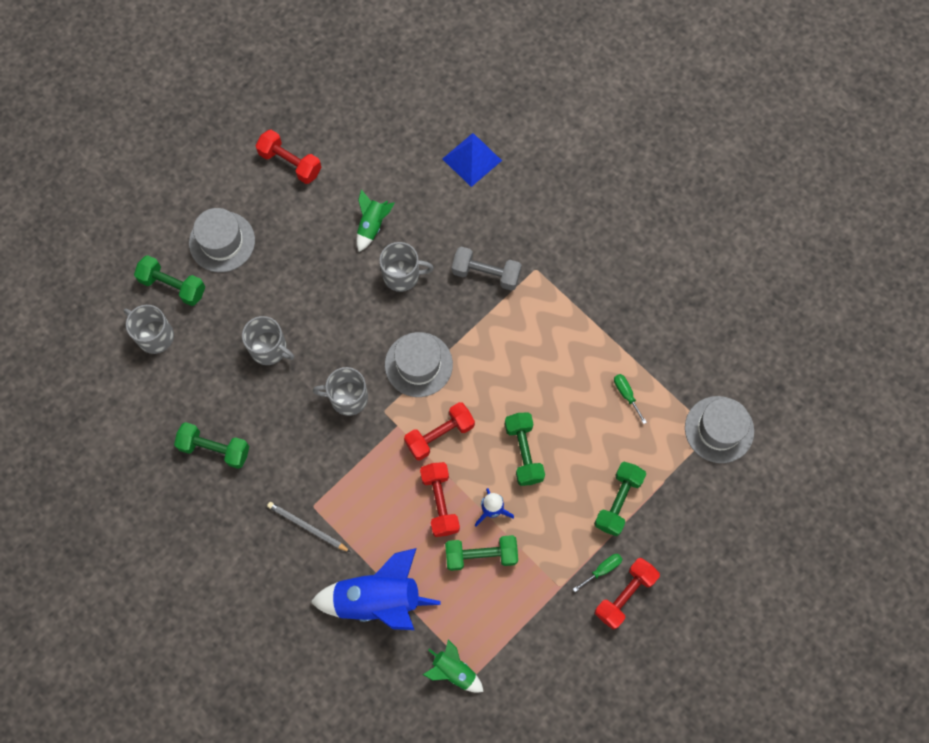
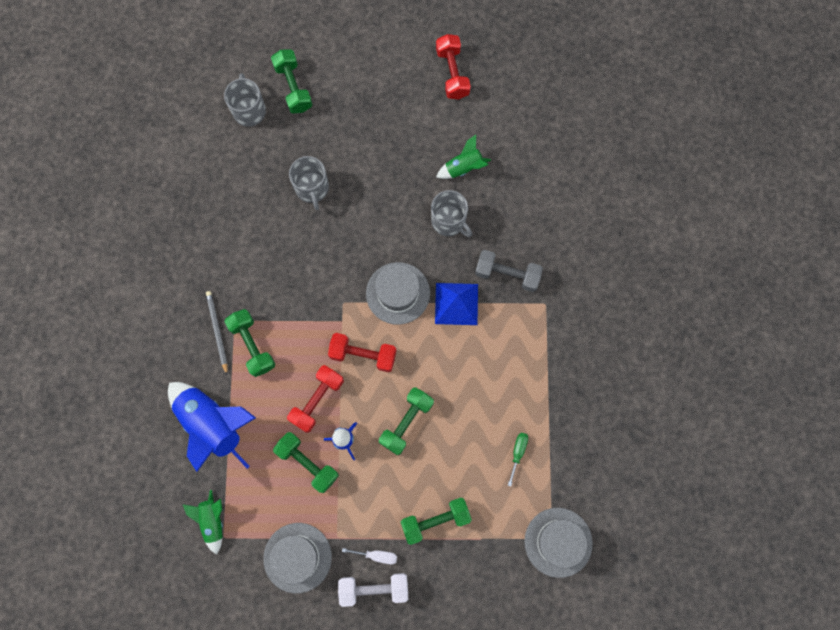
camera: 45 degrees right, 5 degrees up
(215, 449) = (212, 222): green dumbbell -> green dumbbell (252, 345)
(222, 242) = (354, 86): grey hat -> grey hat (297, 557)
(347, 398) = (329, 270): grey mug -> none
(472, 159) = (579, 184): blue pyramid -> blue pyramid (456, 303)
(486, 274) = (507, 274): grey dumbbell -> grey dumbbell turned 45 degrees counterclockwise
(602, 570) = (377, 555): green screwdriver -> white screwdriver
(625, 595) = (374, 588): red dumbbell -> white dumbbell

